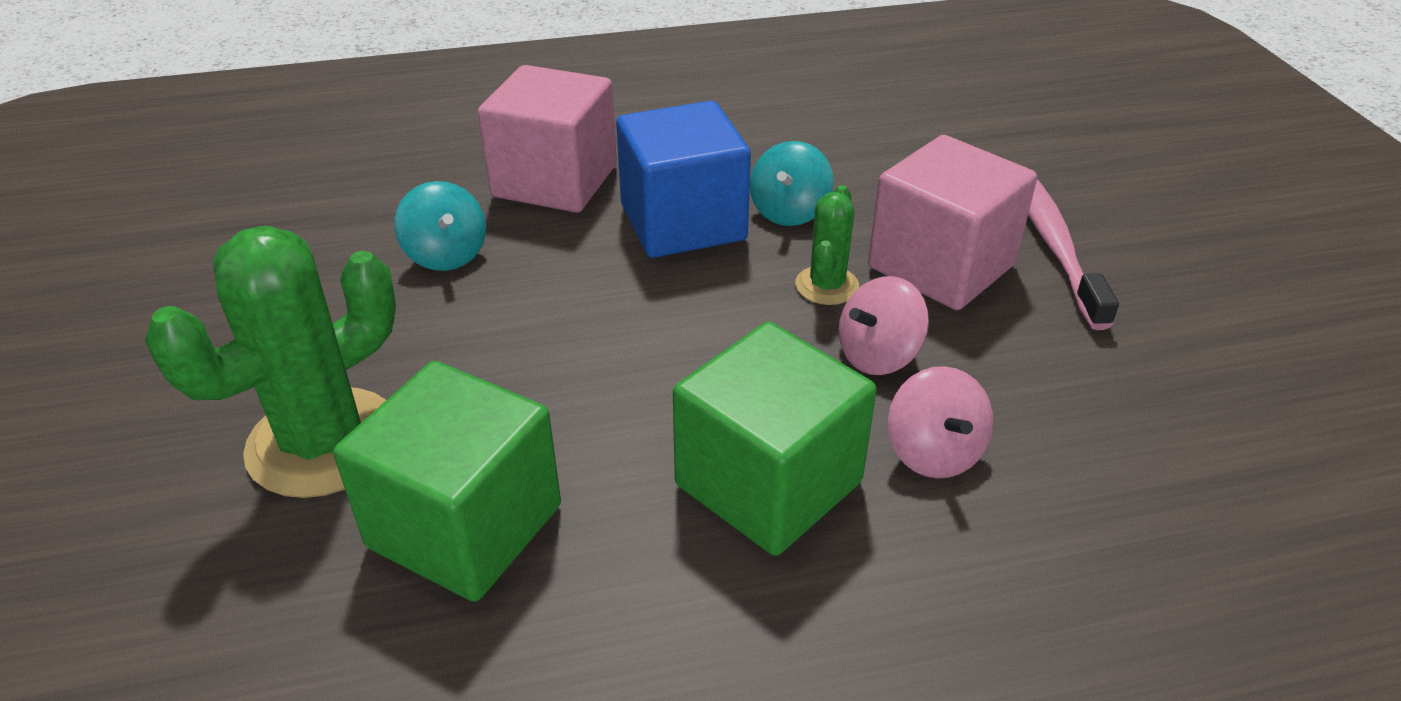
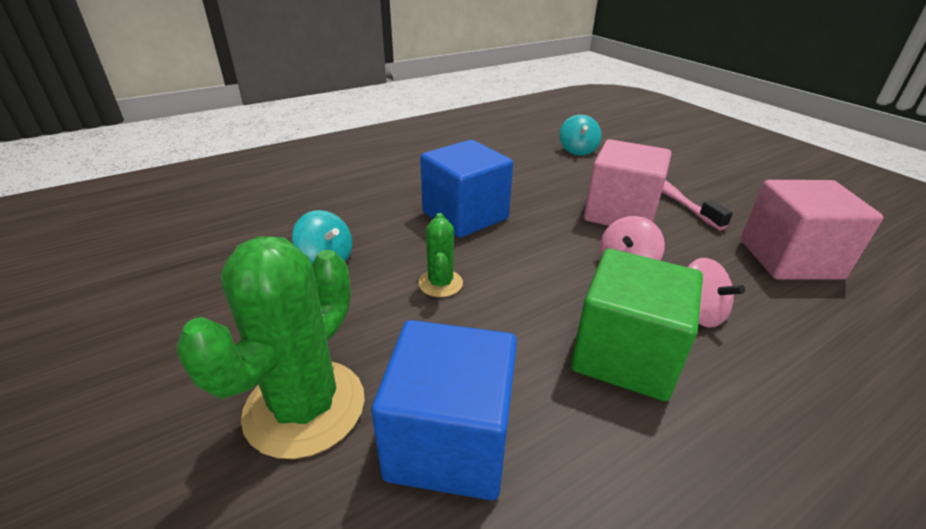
camera: 20 degrees left, 5 degrees down
(465, 526) = (449, 441): green cube -> blue cube
(555, 181) = (372, 206): pink cube -> pink cube (789, 259)
(789, 212) = (520, 200): turquoise spinning top -> turquoise spinning top (577, 150)
(826, 286) = (569, 234): green cactus -> green cactus (440, 283)

